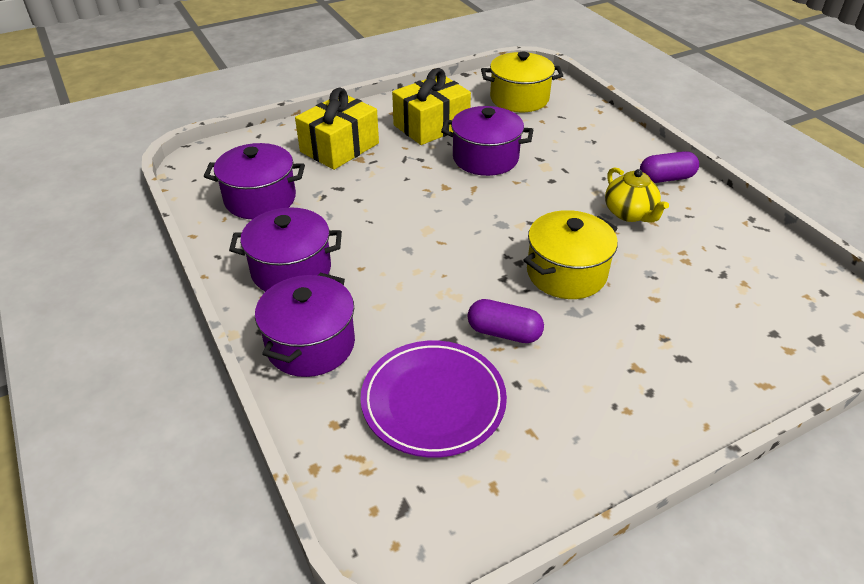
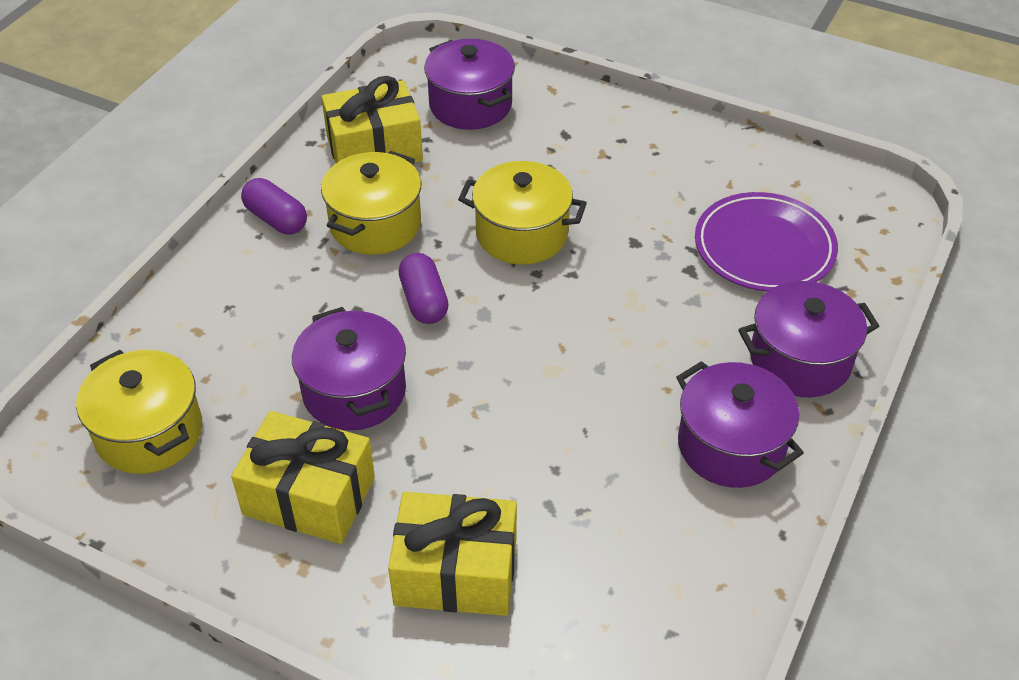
camera: 125 degrees left, 5 degrees up
(260, 199) = (650, 576): purple pot -> purple pot (470, 105)
(504, 333) = (645, 241): purple capsule -> purple capsule (424, 301)
(630, 213) = (375, 224): yellow teapot -> yellow pot
(725, 244) = (374, 149): none -> yellow gift

